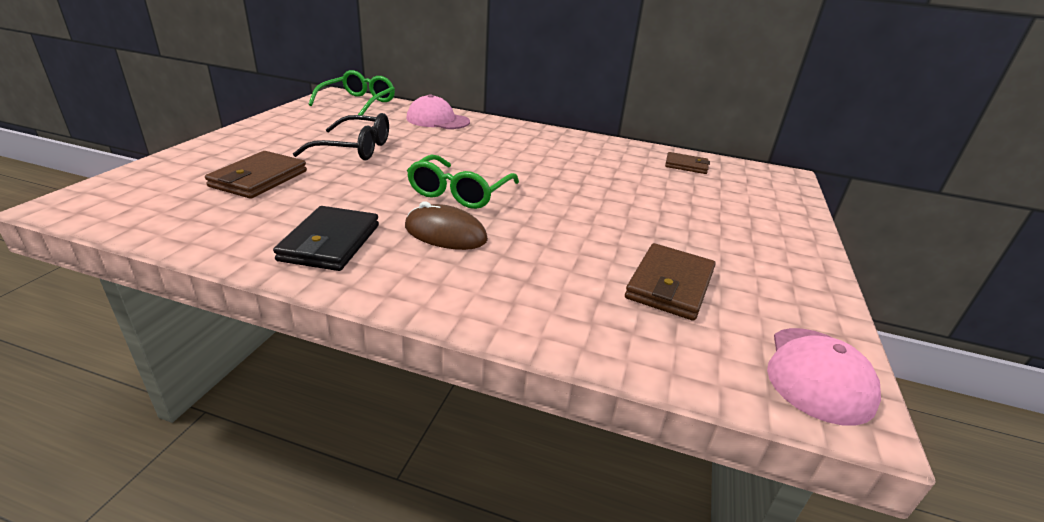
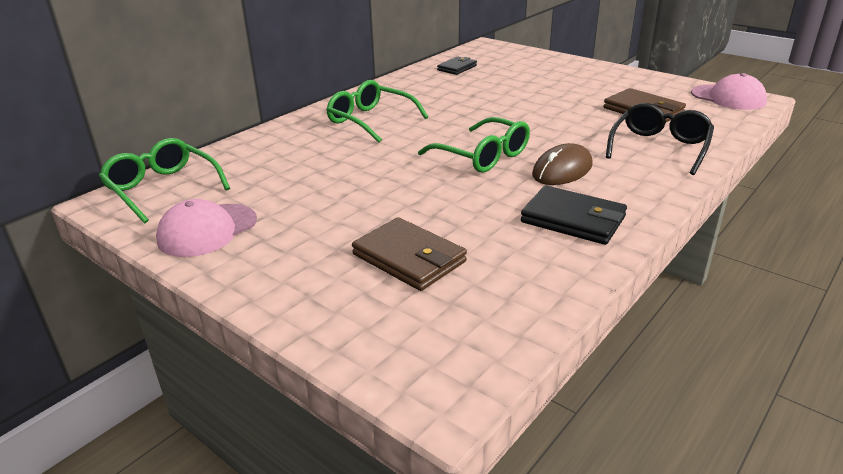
camera: 65 degrees left, 0 degrees up
(355, 149) = (342, 198): black glasses -> black glasses (659, 147)
(438, 120) = (274, 147): pink cap -> pink cap (207, 230)
(511, 143) = (370, 120): none -> green glasses
(686, 165) = (457, 68): brown wallet -> black wallet

